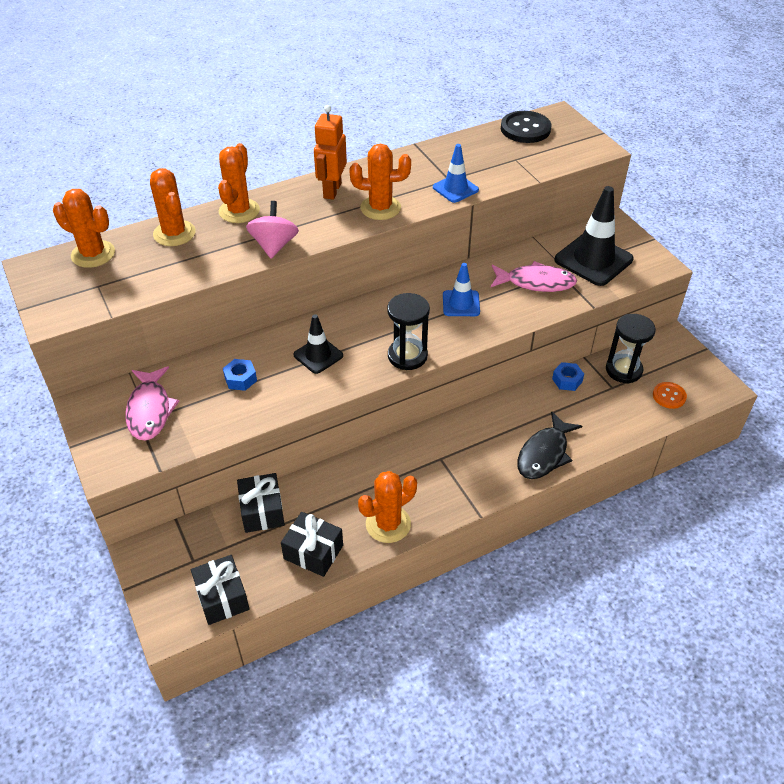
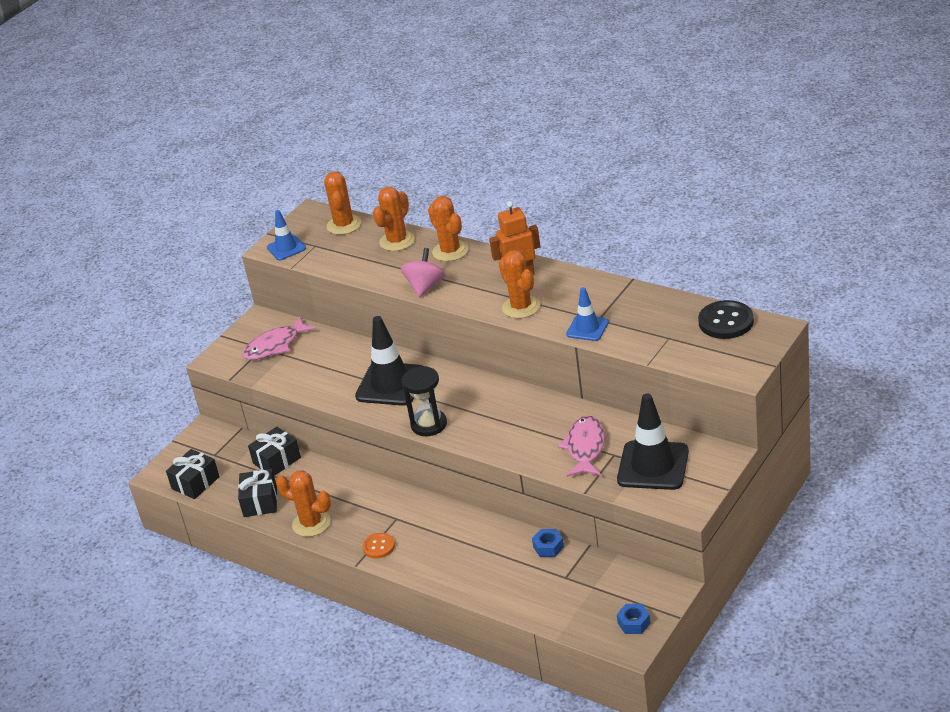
camera: 65 degrees right, 10 degrees down
(239, 211) = (450, 251): orange cactus -> orange cactus turned 75 degrees clockwise
(240, 379) = (336, 364): blue nut -> blue nut (634, 623)
(274, 245) = (425, 286): pink spinning top -> pink spinning top turned 45 degrees counterclockwise
(318, 355) = (391, 384): black traffic cone -> black traffic cone, size x1.76
(461, 303) = (516, 421): blue traffic cone -> blue traffic cone (286, 248)
(536, 282) = (585, 448): pink fish -> pink fish turned 150 degrees counterclockwise
(544, 454) = (448, 570): black fish -> none
(623, 370) = (594, 575): black hourglass -> none
(669, 396) = (586, 616): orange button -> orange button (378, 546)

